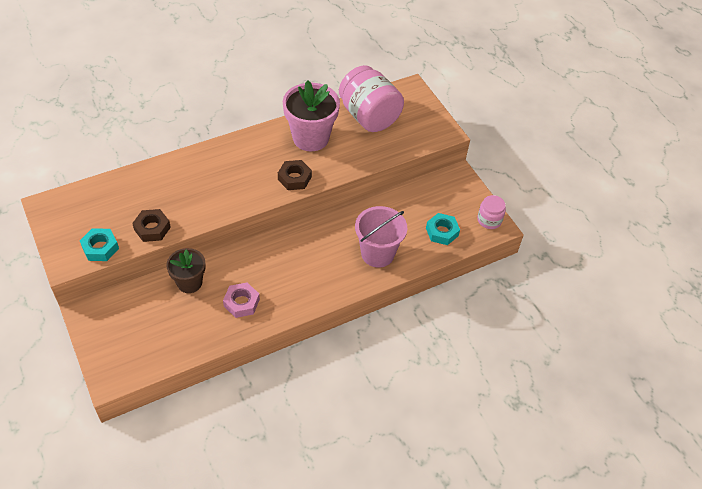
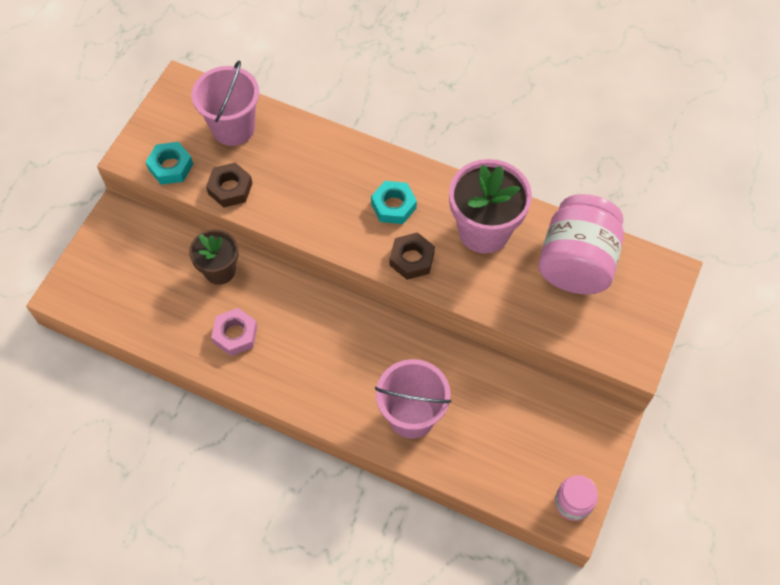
camera: 55 degrees right, 10 degrees up
(111, 200) = (233, 128): none -> pink bucket
(442, 232) = (505, 462): turquoise nut -> turquoise nut (393, 206)

